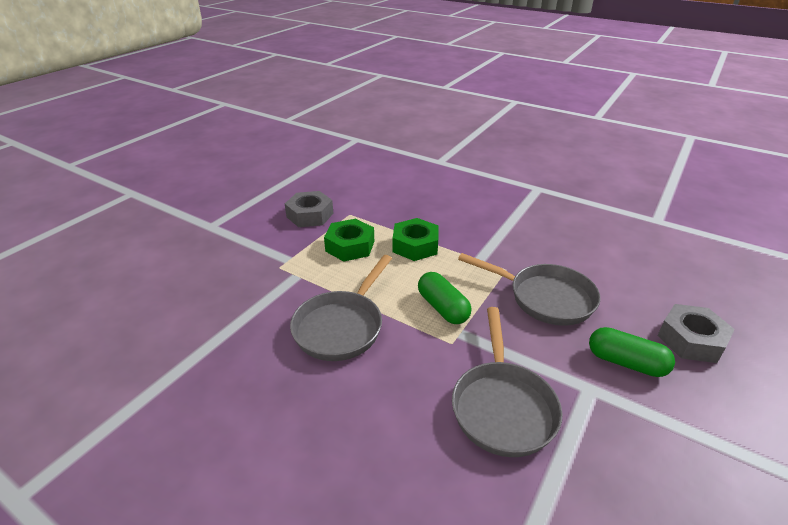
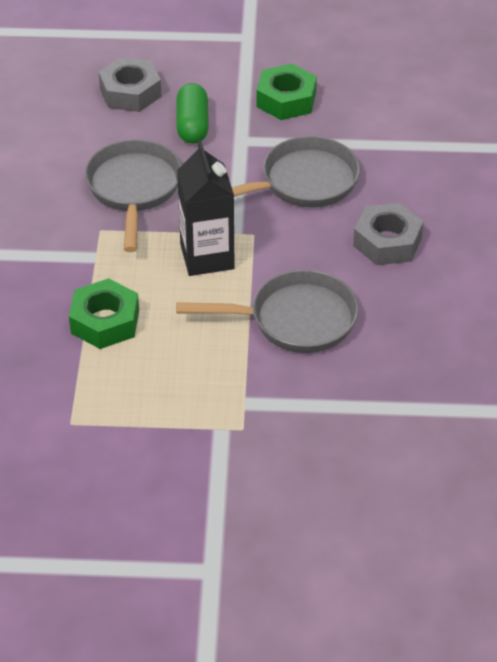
camera: 120 degrees left, 10 degrees up
(310, 215) = (103, 467): grey nut -> grey nut (387, 242)
(350, 246) = (150, 383): green nut -> green nut (286, 100)
(443, 308) = (207, 257): green capsule -> black carton

